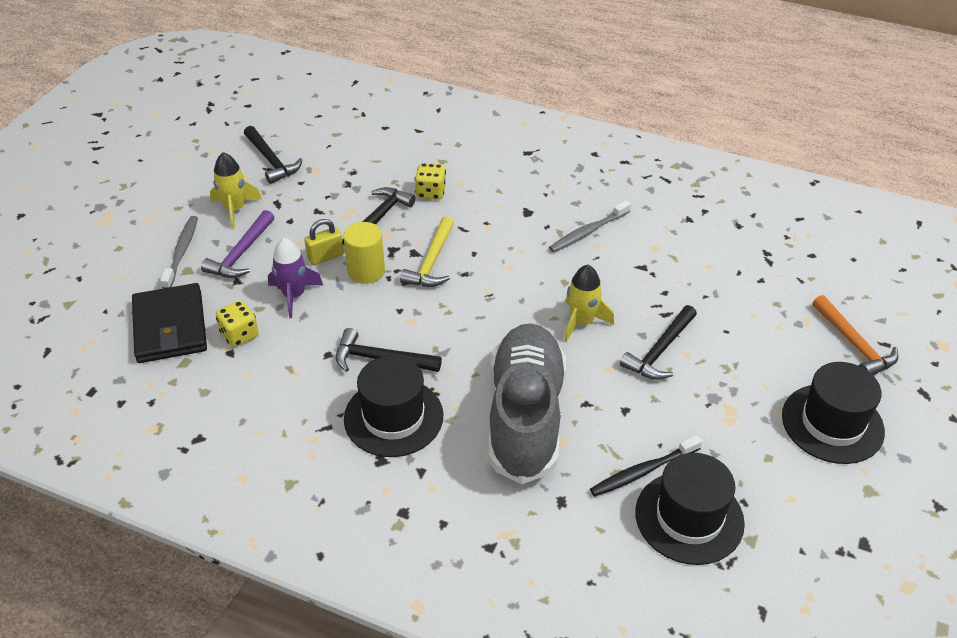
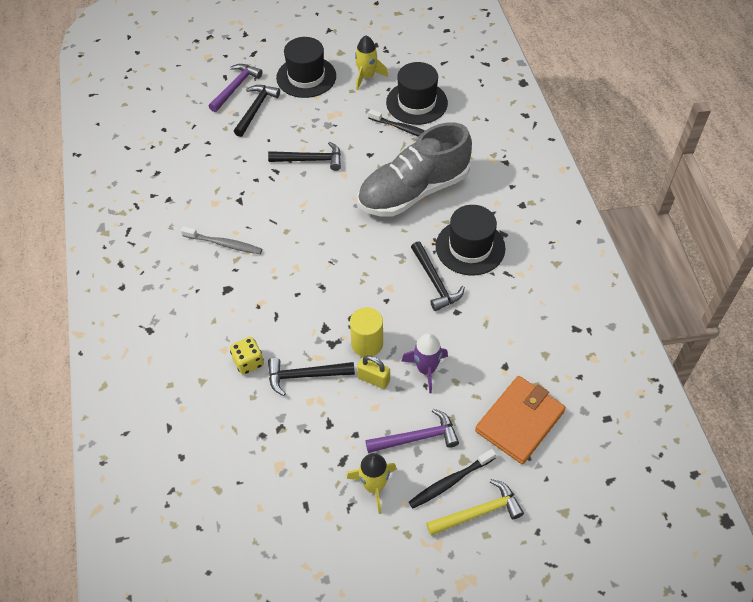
camera: 125 degrees left, 10 degrees up
(170, 327) = (520, 421): black wallet -> orange wallet
(182, 252) = (450, 482): grey toothbrush -> black toothbrush
(240, 335) = (487, 373): yellow dice -> none
(271, 161) = (293, 512): black hammer -> black hammer (256, 109)
(432, 262) = (325, 312): yellow hammer -> yellow hammer (478, 512)
(581, 322) = (316, 204): yellow rocket -> yellow rocket (367, 77)
(854, 344) = (235, 87): orange hammer -> purple hammer

